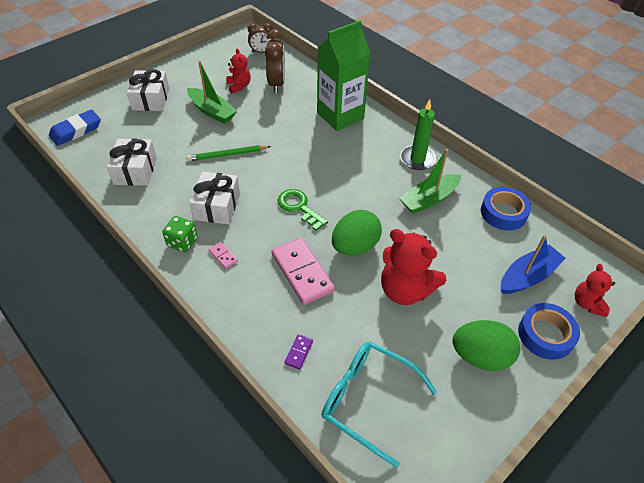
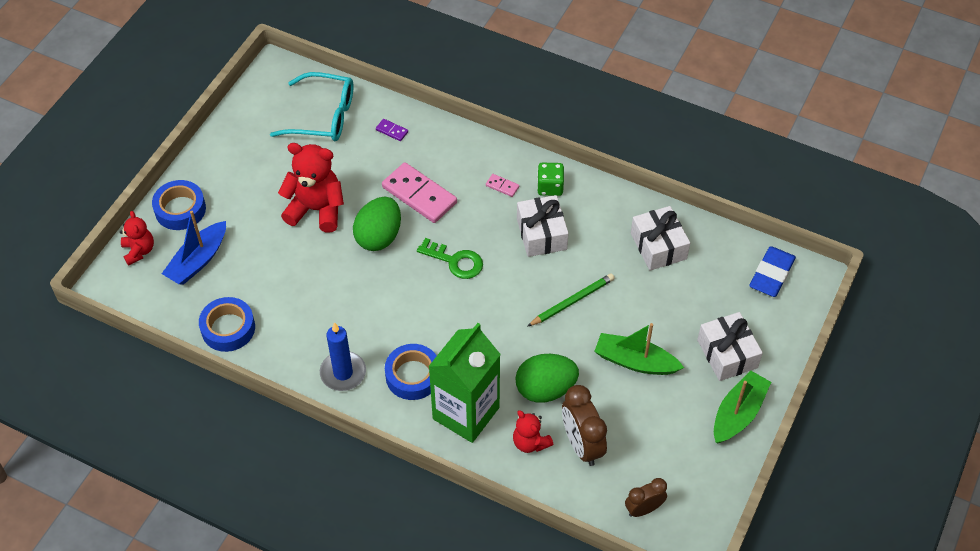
camera: 160 degrees right, 5 degrees up
(239, 86) = (630, 420): red teddy bear -> red teddy bear (530, 442)
(298, 352) = (392, 131): purple domino -> purple domino turned 60 degrees counterclockwise
(367, 144) = (413, 376): none -> blue tape
(417, 159) = (343, 373): green candle -> blue candle
(429, 199) = (316, 318): green boat -> green boat (738, 413)
(480, 356) = (237, 174): green egg -> green egg (545, 389)

